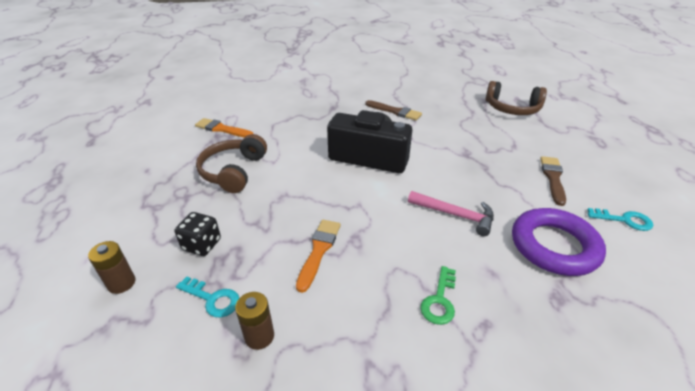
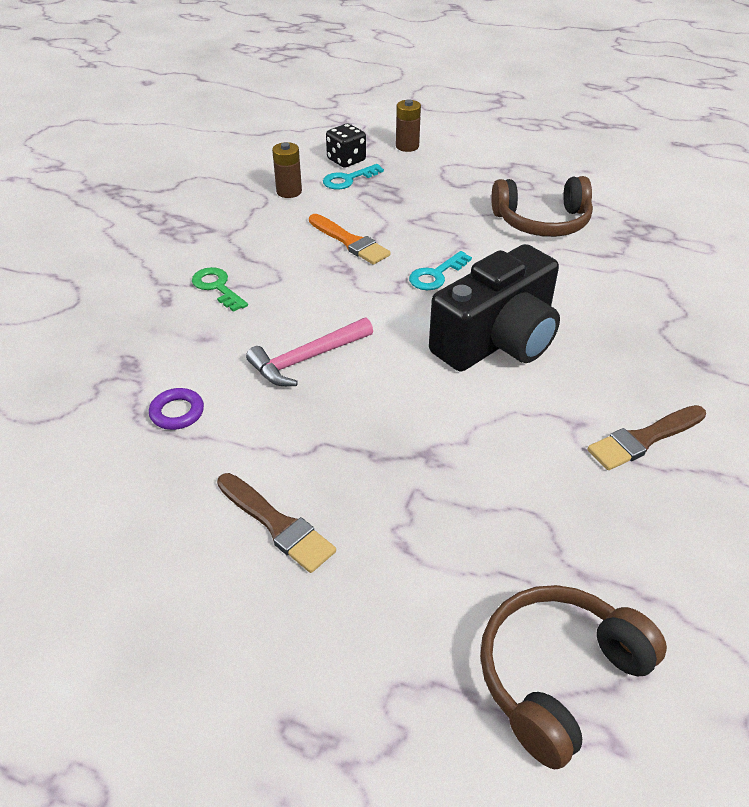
camera: 120 degrees right, 5 degrees up
(202, 244) = (421, 184): black dice -> black dice (346, 160)
(222, 129) = (668, 233): orange brush -> none
(233, 171) = (542, 222): brown headphones -> brown headphones turned 135 degrees clockwise
(554, 246) = (177, 412): purple ring -> purple ring, size x0.43
(624, 220) = (126, 531): turquoise key -> turquoise key (436, 275)

